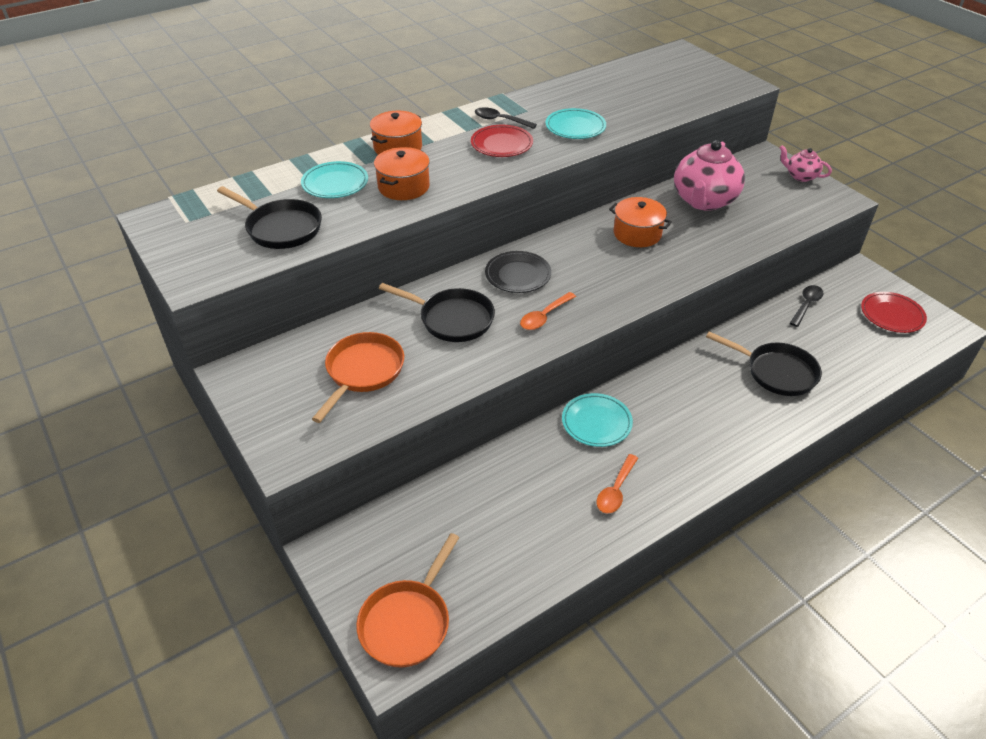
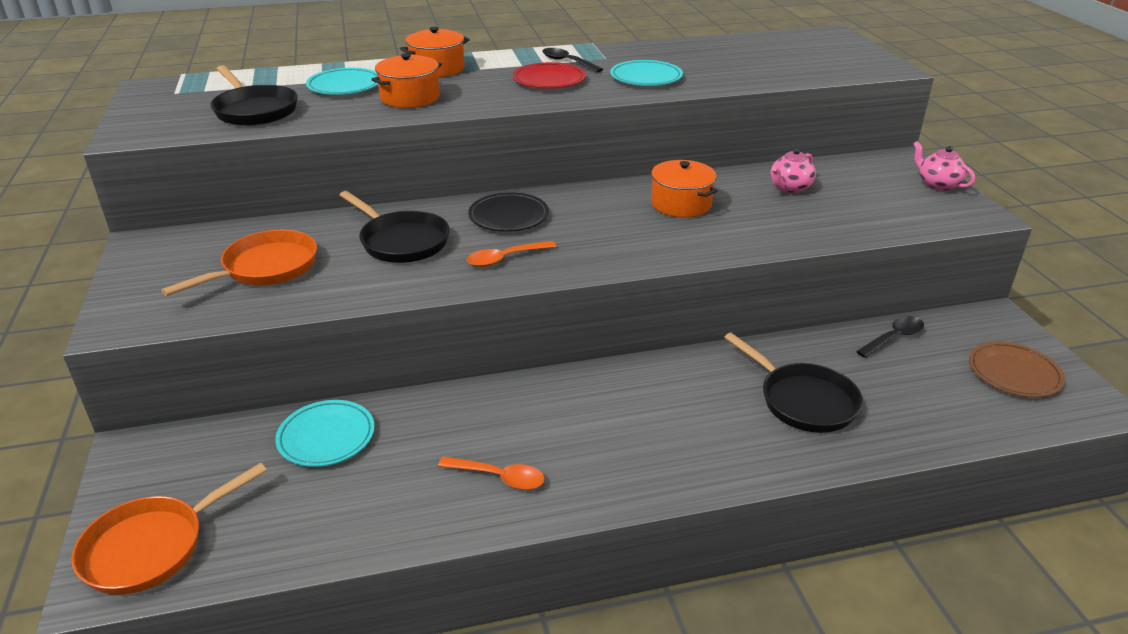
camera: 20 degrees right, 10 degrees down
(596, 422) = (530, 400): turquoise plate -> turquoise plate (326, 437)
(615, 490) = (499, 477): orange spoon -> orange spoon turned 120 degrees counterclockwise
(703, 201) = (789, 188): pink teapot -> pink teapot, size x0.51
(892, 315) = (1014, 373): red plate -> brown plate

